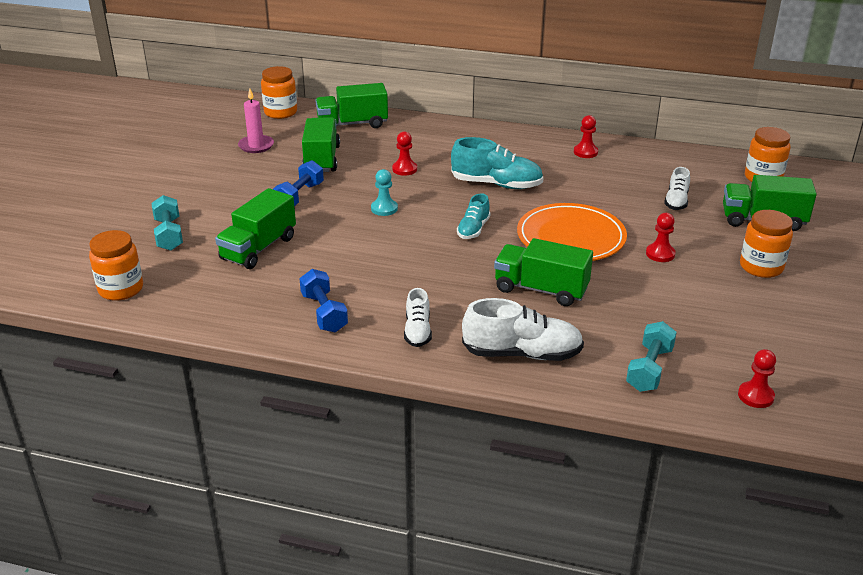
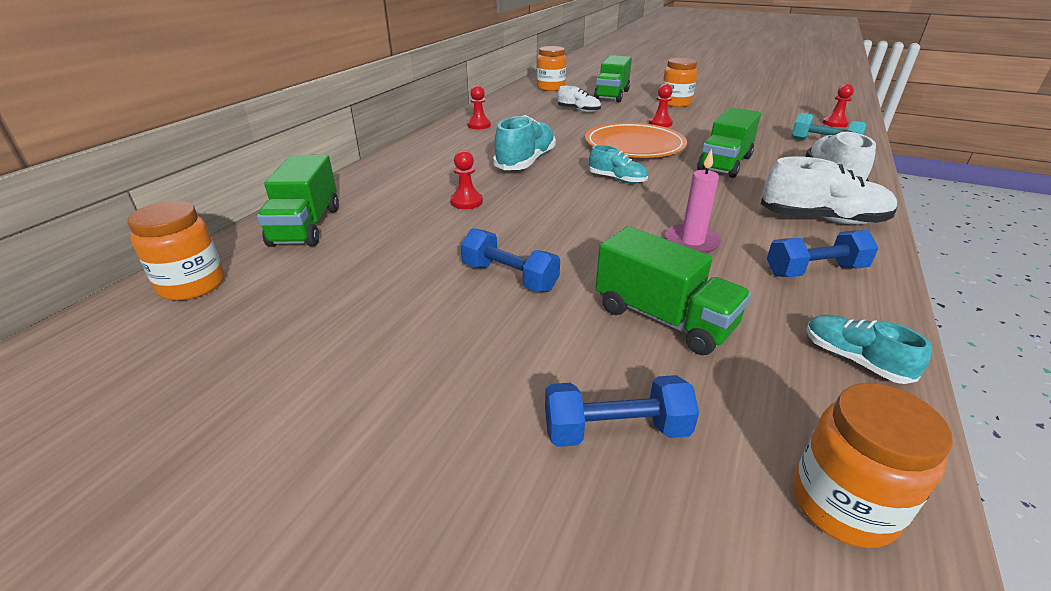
camera: 80 degrees left, 0 degrees up
(169, 234) = (616, 430): turquoise dumbbell -> blue dumbbell
(220, 311) = (854, 360): none -> turquoise shoe
(256, 146) = (304, 314): pink candle -> pink candle (692, 241)
(322, 159) = (401, 254): green truck -> none
(384, 209) = (563, 220): turquoise pawn -> none
(417, 331) = (822, 219): white shoe -> white shoe, size x1.71

